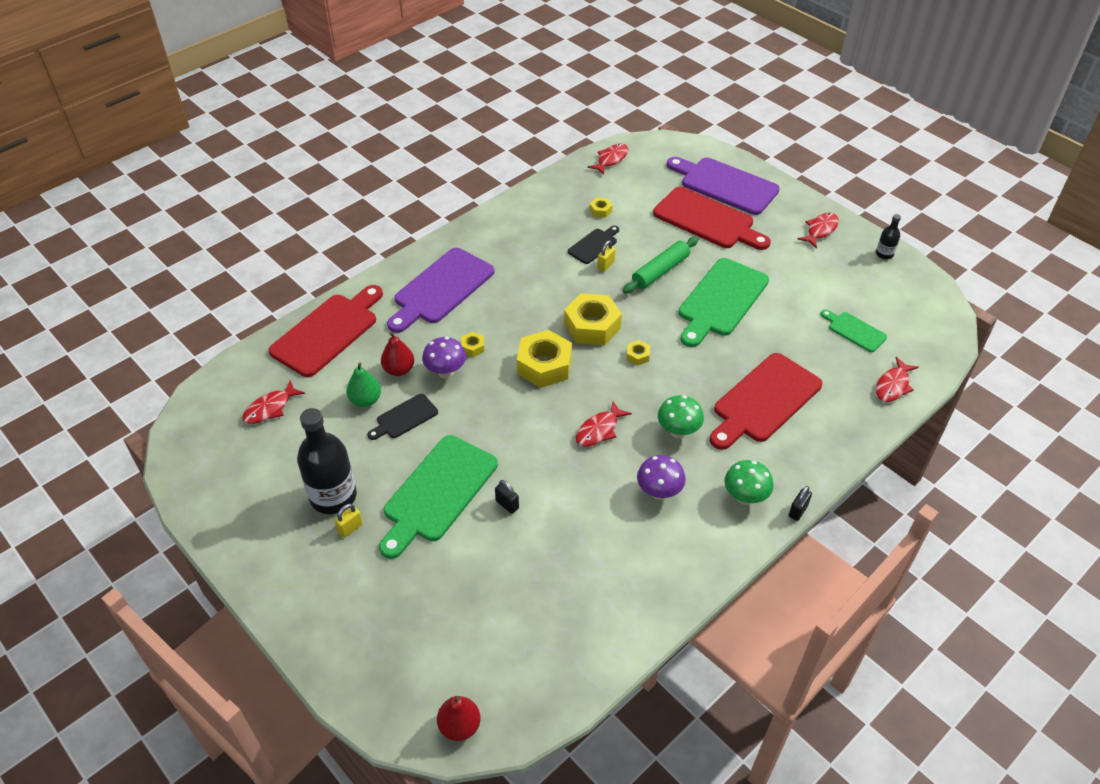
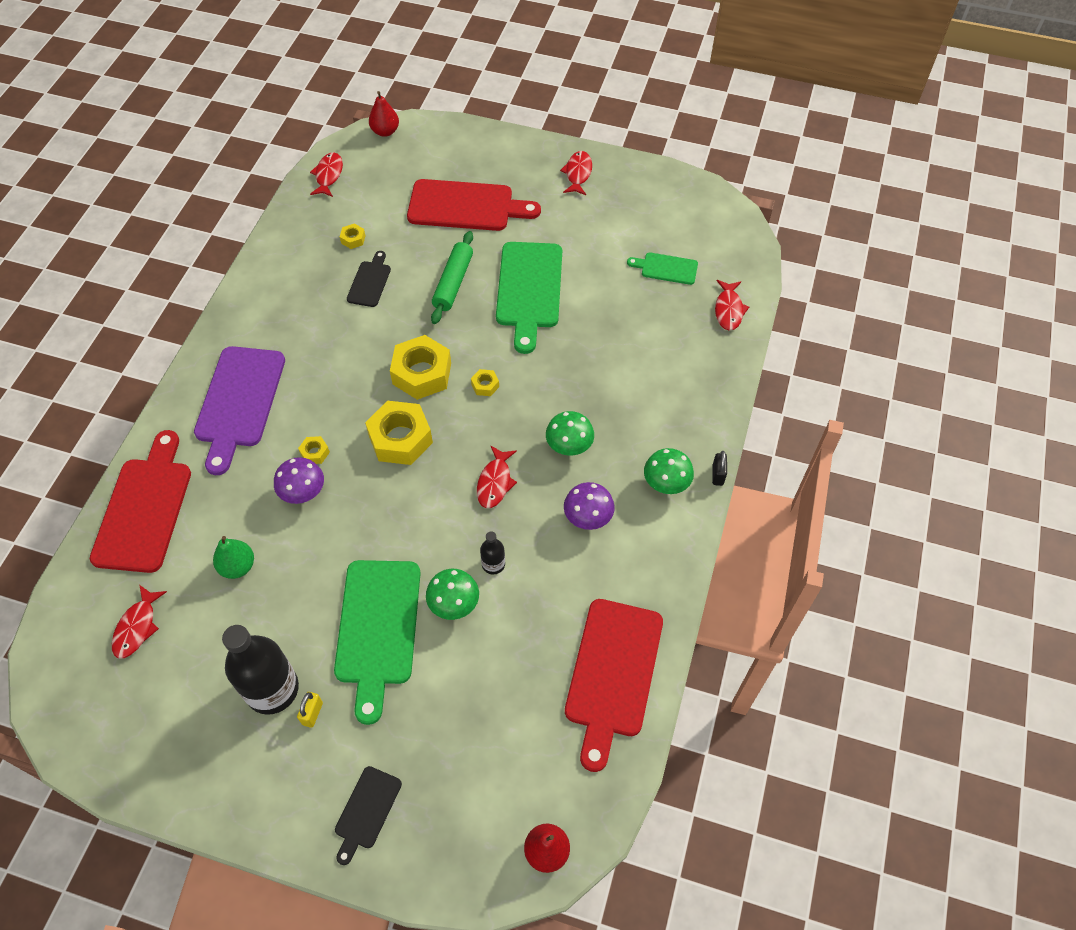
camera: 30 degrees left, 10 degrees up
(399, 370) = (252, 515): red pear -> red pear (385, 131)
(404, 418) = (292, 565): black cutting board -> black cutting board (366, 811)
(507, 504) = (454, 605): black padlock -> green mushroom
(605, 265) = (395, 300): yellow padlock -> none
(725, 185) = (461, 159): purple cutting board -> none
(764, 400) = (627, 378): red cutting board -> red cutting board (612, 673)
(884, 254) = (648, 175): black bottle -> black bottle (493, 564)

